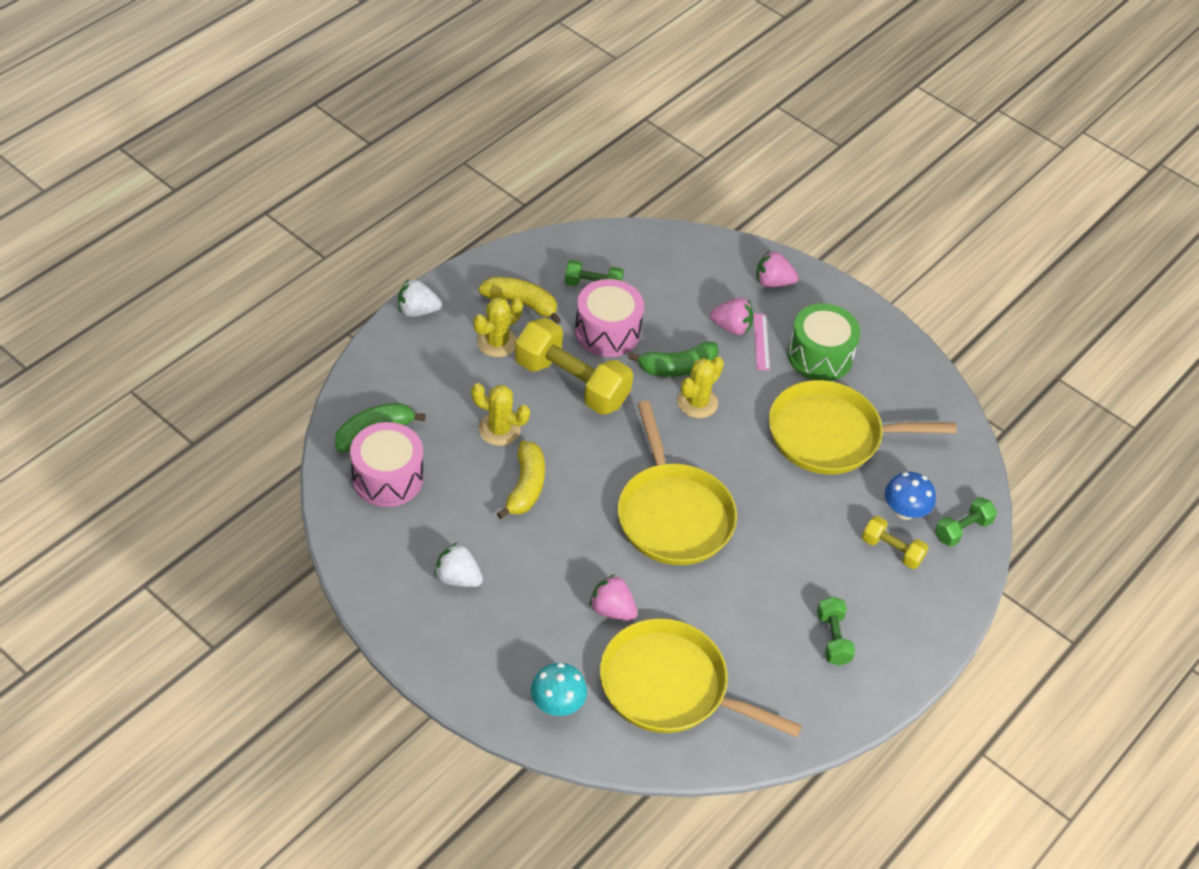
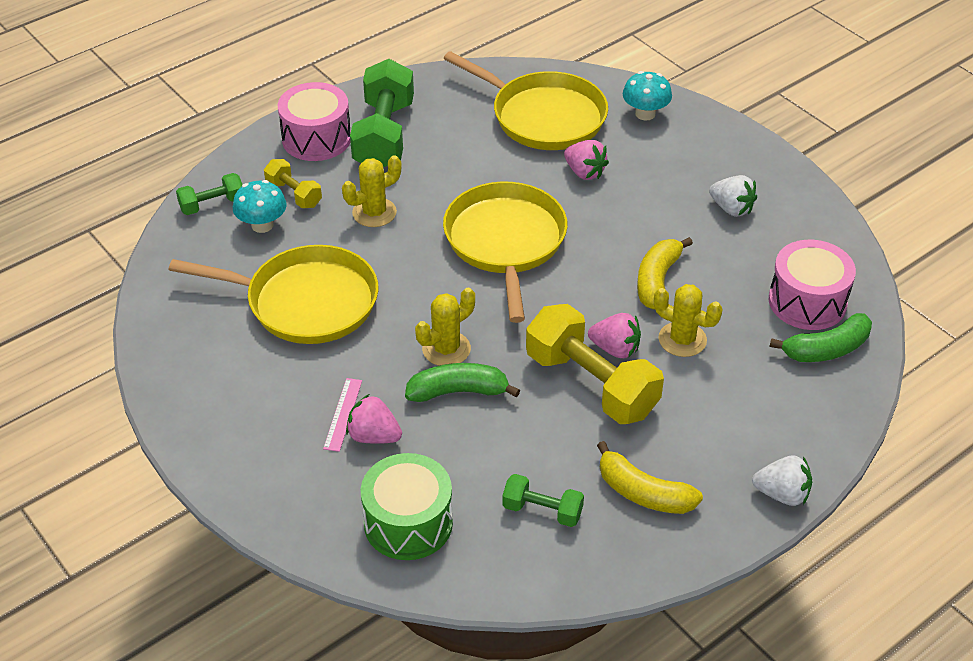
camera: 165 degrees left, 5 degrees down
(497, 342) = (679, 442): yellow cactus -> yellow cactus (374, 213)
(607, 331) = (535, 444): pink drum -> pink drum (316, 138)
(773, 282) = (295, 494): pink strawberry -> pink strawberry (615, 349)
(820, 356) = (277, 390): green drum -> green drum (408, 523)
(833, 638) = (384, 135): green dumbbell -> green dumbbell, size x1.97
(905, 511) = (262, 225): blue mushroom -> turquoise mushroom

